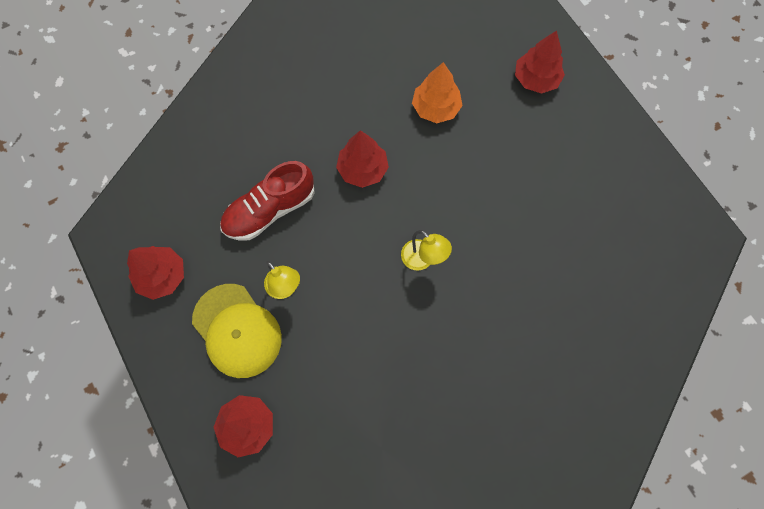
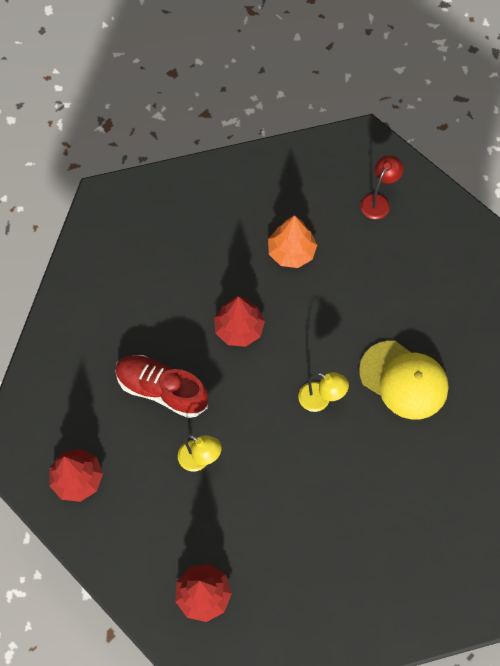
camera: 15 degrees left, 5 degrees down
(237, 330) = (166, 511): yellow cap -> yellow cap (403, 380)
(270, 210) = (162, 390): red shoe -> red shoe turned 75 degrees clockwise
(536, 79) = (378, 201): red tree -> red lamp

